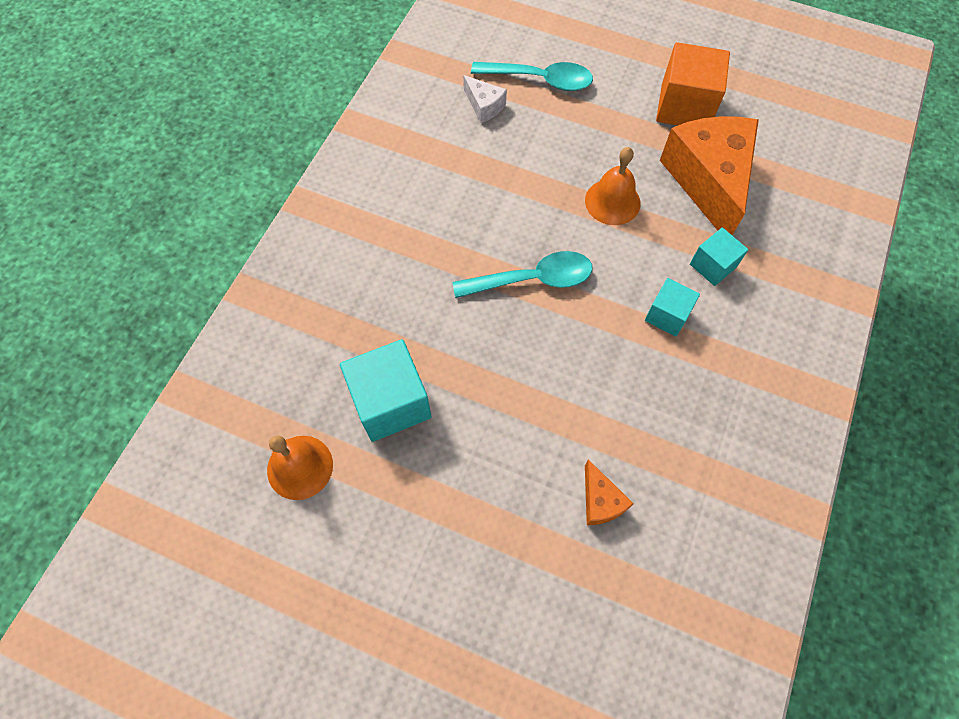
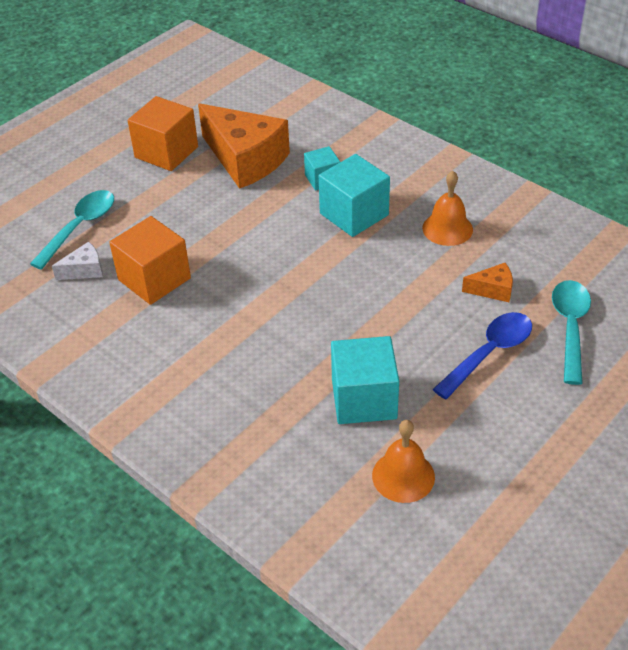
camera: 70 degrees left, 20 degrees down
(493, 165) = (154, 279): none -> orange cube
(495, 518) = (489, 353): none -> blue spoon
(532, 279) = (285, 281): turquoise spoon -> turquoise spoon (570, 327)
(612, 201) = (235, 216): orange bell -> orange bell (447, 228)
(667, 315) = (354, 214): turquoise cube -> turquoise cube, size x1.73
(708, 181) = (245, 160): orange cheese -> orange cheese turned 150 degrees counterclockwise

